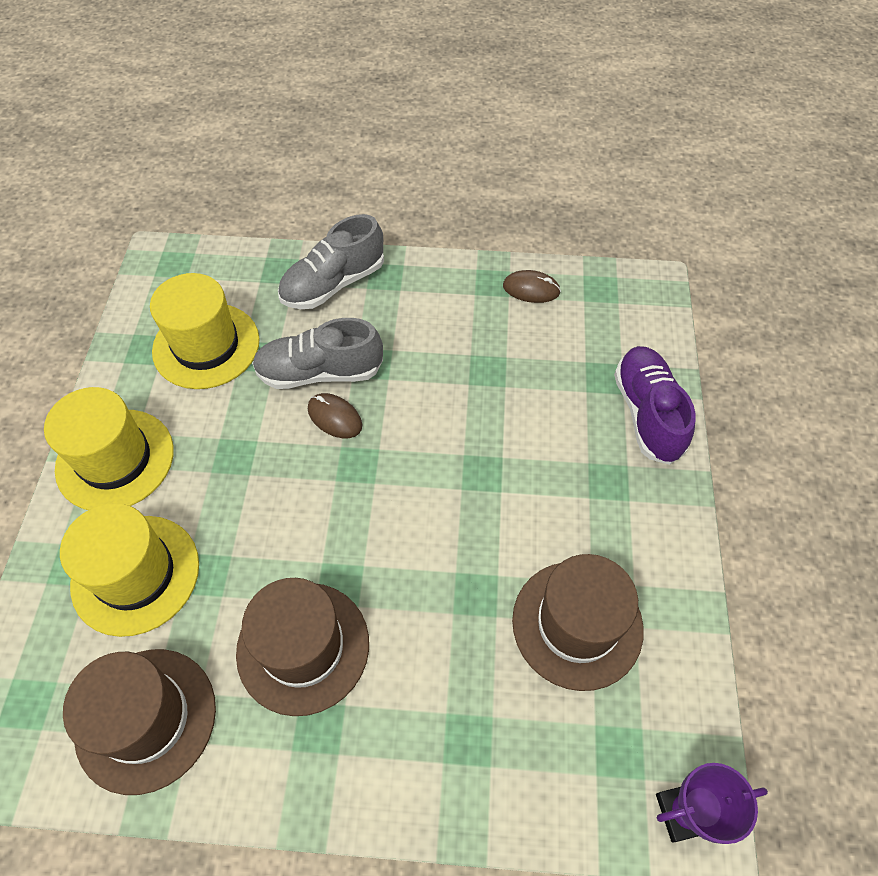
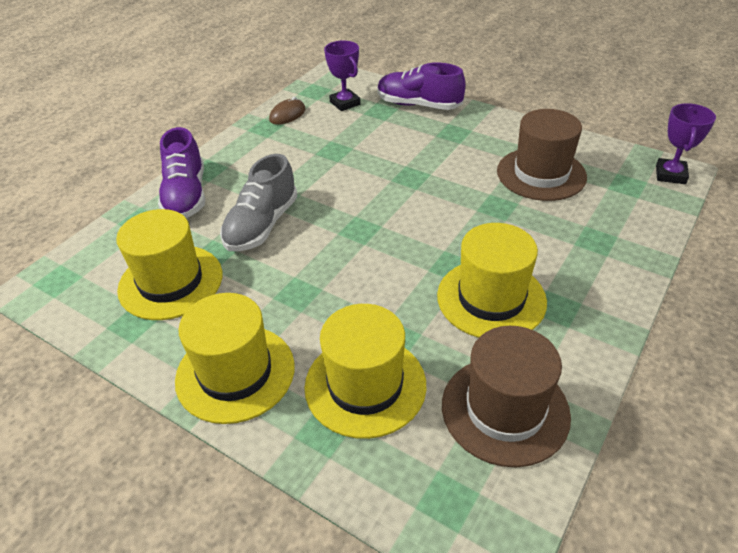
camera: 60 degrees left, 15 degrees down
(303, 647) = (491, 298): brown hat -> yellow hat
(333, 284) = (186, 195): grey shoe -> purple shoe
(335, 417) = (309, 229): brown mouse -> none
(595, 332) = (345, 103): none -> purple trophy

